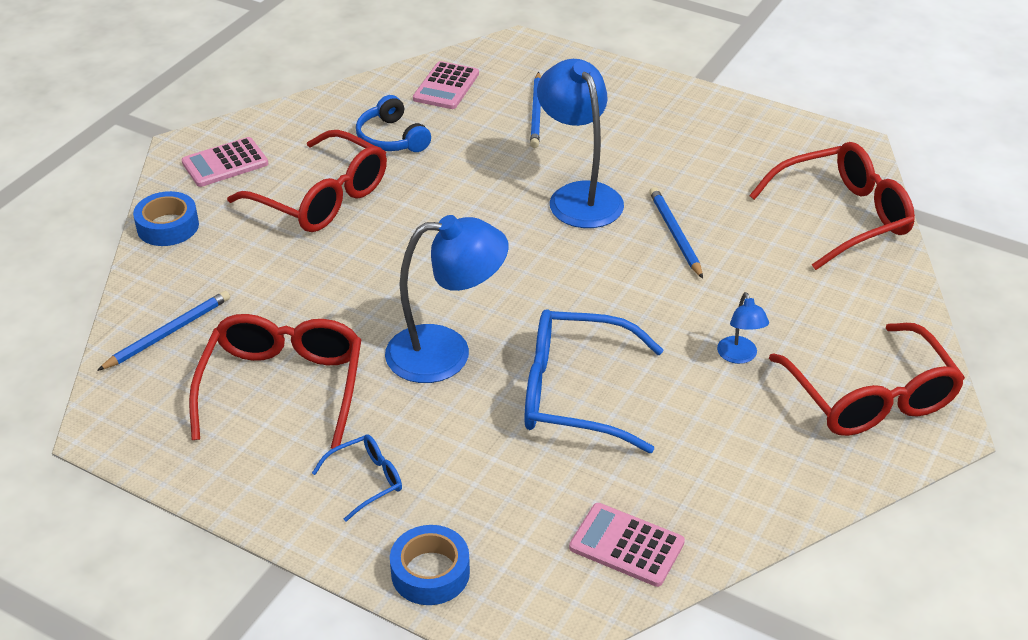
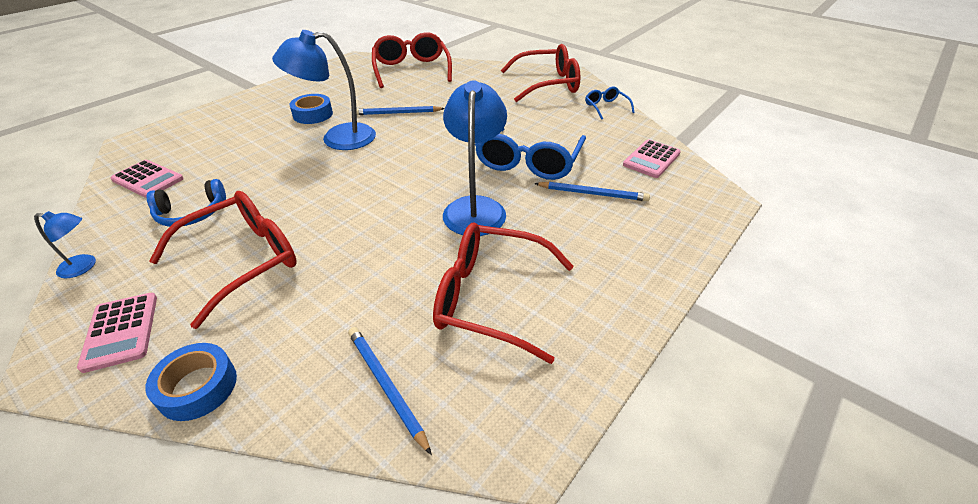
camera: 80 degrees left, 0 degrees up
(367, 480) = (601, 255): blue glasses -> blue glasses (606, 107)
(430, 572) = (684, 232): blue tape -> blue tape (313, 114)
(536, 113) = (228, 144): blue pencil -> blue pencil (593, 194)
(739, 356) = (510, 109): blue lamp -> blue lamp (84, 266)

